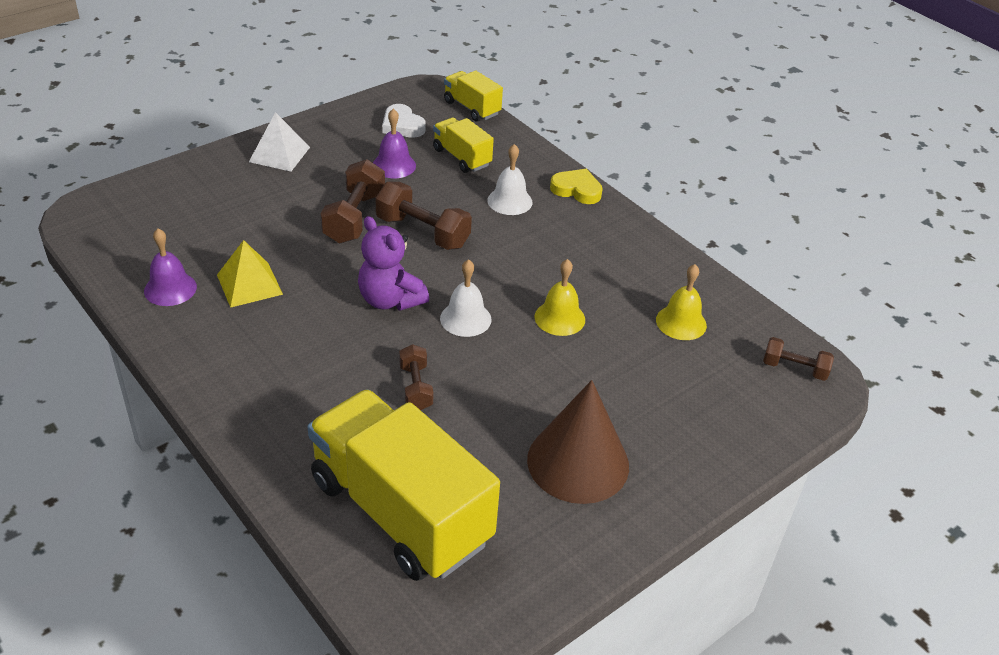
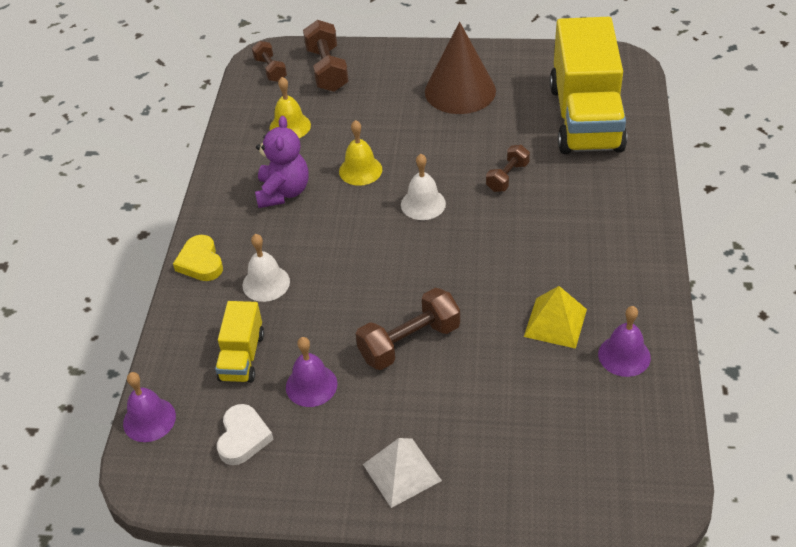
camera: 130 degrees left, 5 degrees up
(390, 300) = (460, 247): purple teddy bear -> purple teddy bear (283, 192)
(423, 232) = (370, 294): brown dumbbell -> brown dumbbell (327, 70)
(472, 108) = (149, 419): yellow truck -> purple bell

